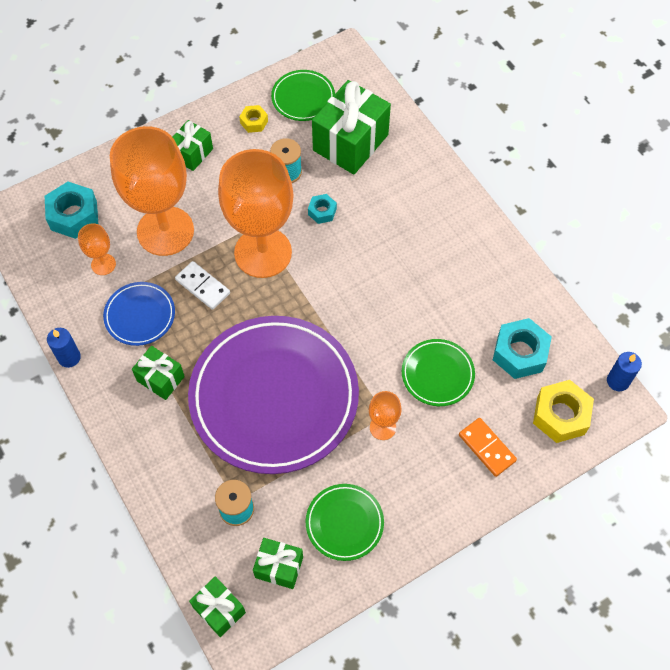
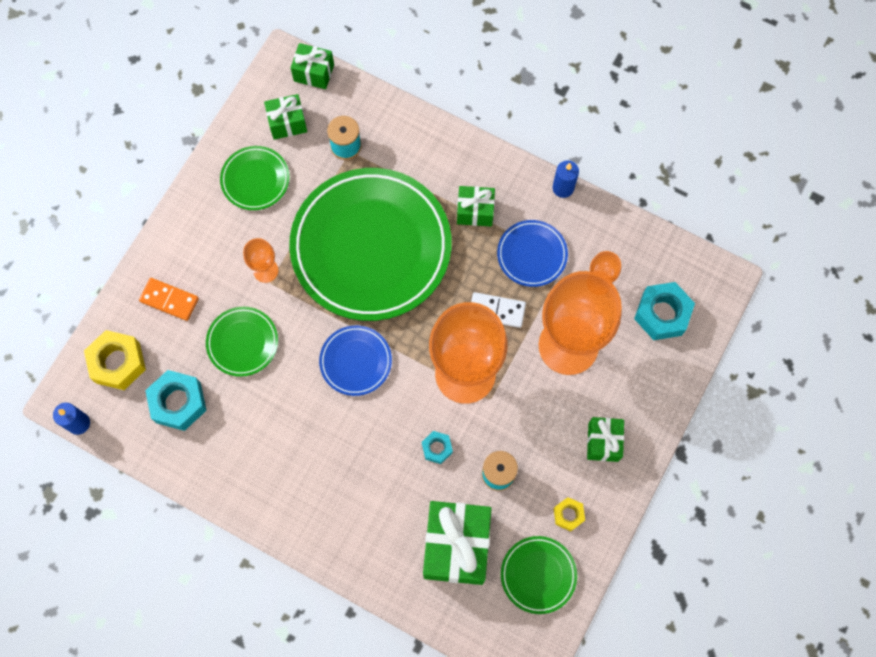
camera: 150 degrees right, 10 degrees up
(274, 397) = (371, 247): purple plate -> green plate
(347, 308) = (355, 361): none -> blue plate

